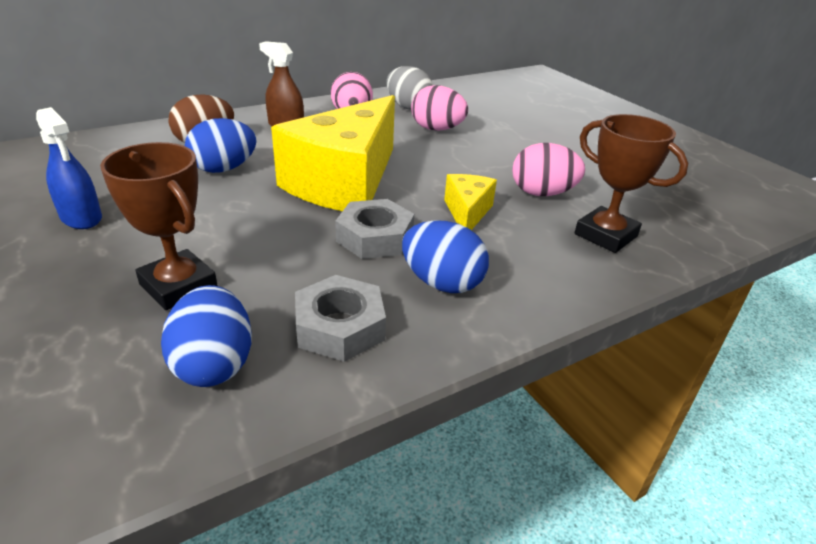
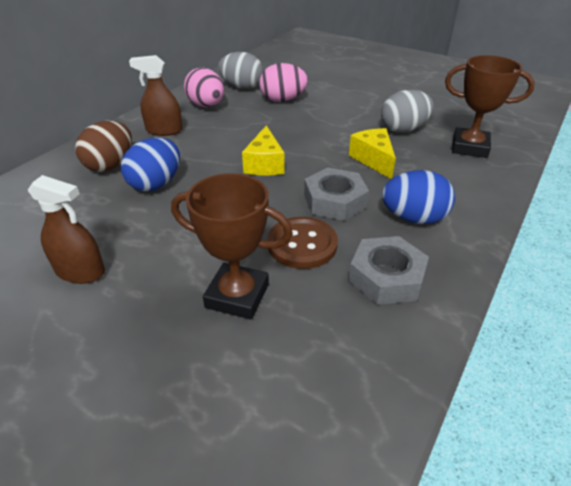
camera: 25 degrees left, 5 degrees up
(81, 218) = (80, 271): blue spray bottle -> brown spray bottle
(214, 364) = (336, 343): blue egg -> none
(292, 265) = (302, 244): none -> brown button
(345, 182) = (264, 164): yellow cheese -> yellow cheese, size x0.46
(542, 193) = (403, 129): pink egg -> grey egg

